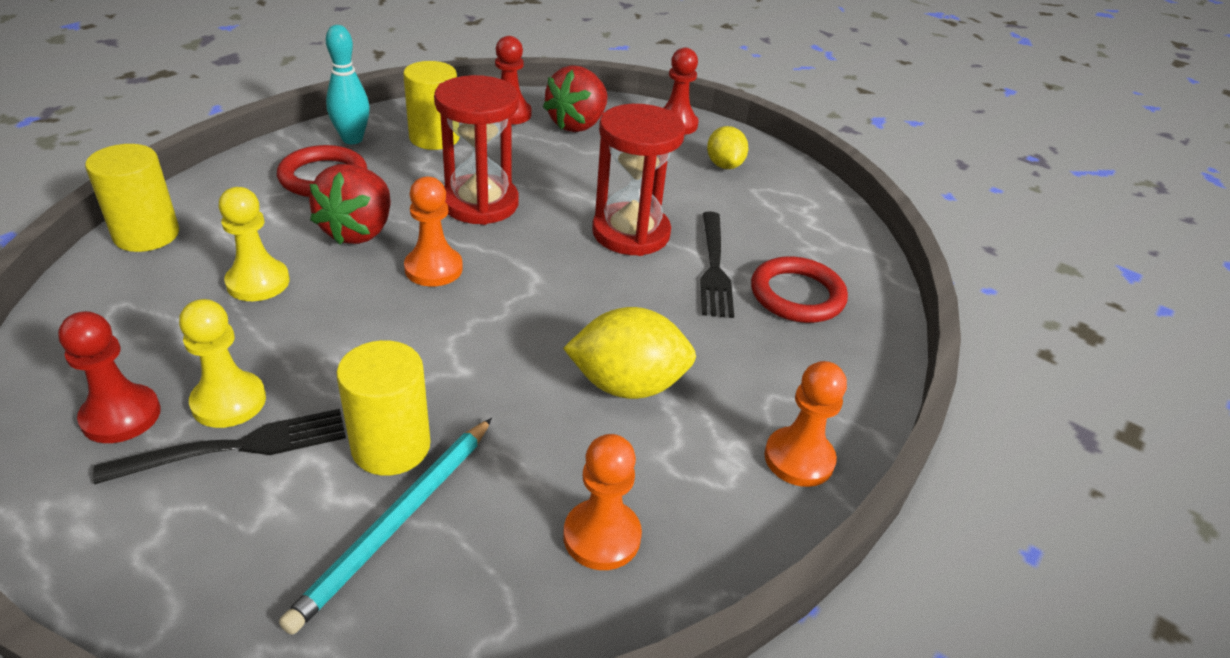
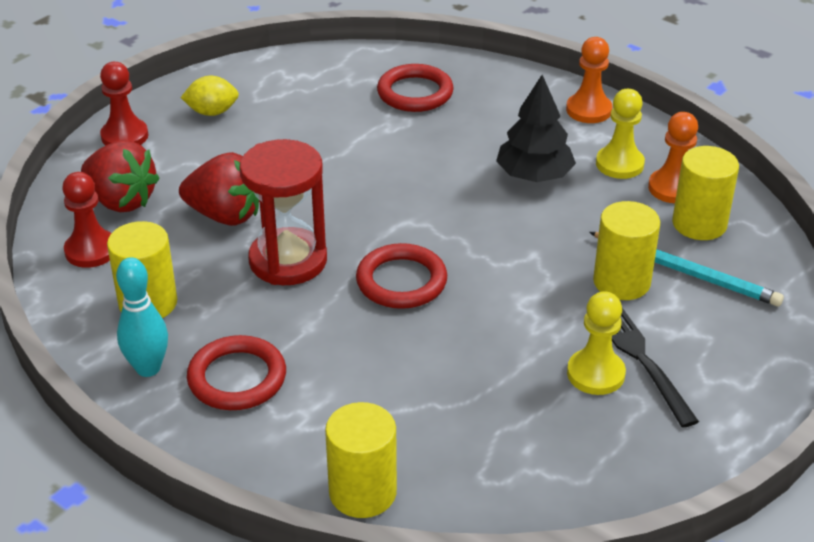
camera: 85 degrees left, 0 degrees up
(121, 416) = (625, 432): red pawn -> none
(258, 282) = (436, 390): yellow pawn -> yellow pawn (619, 164)
(359, 231) = (344, 336): red strawberry -> red strawberry (225, 215)
(433, 269) = (401, 281): orange pawn -> red ring
(508, 557) = (699, 224): none -> yellow cylinder
(627, 385) = (534, 176): yellow lemon -> black tree
(631, 233) = (334, 170): red hourglass -> none
(714, 268) = (383, 129): black fork -> none

